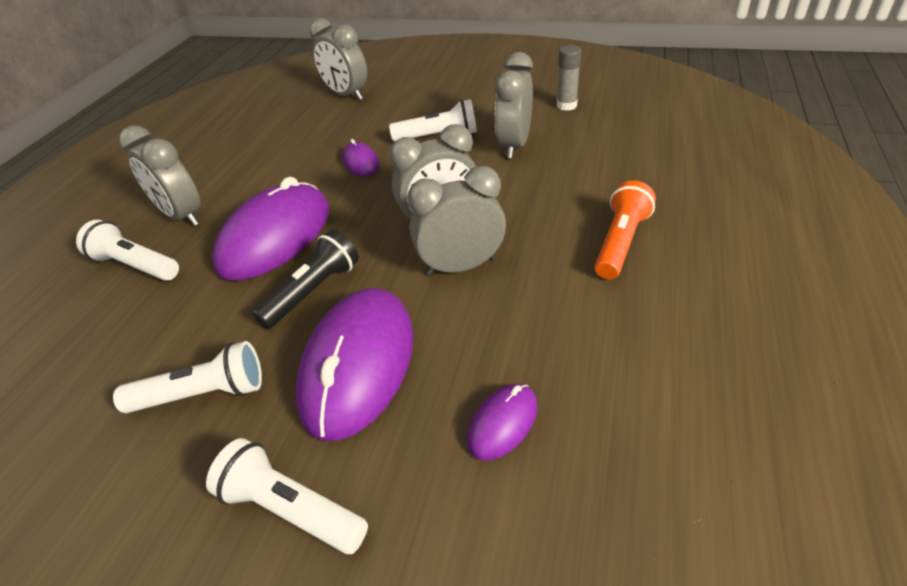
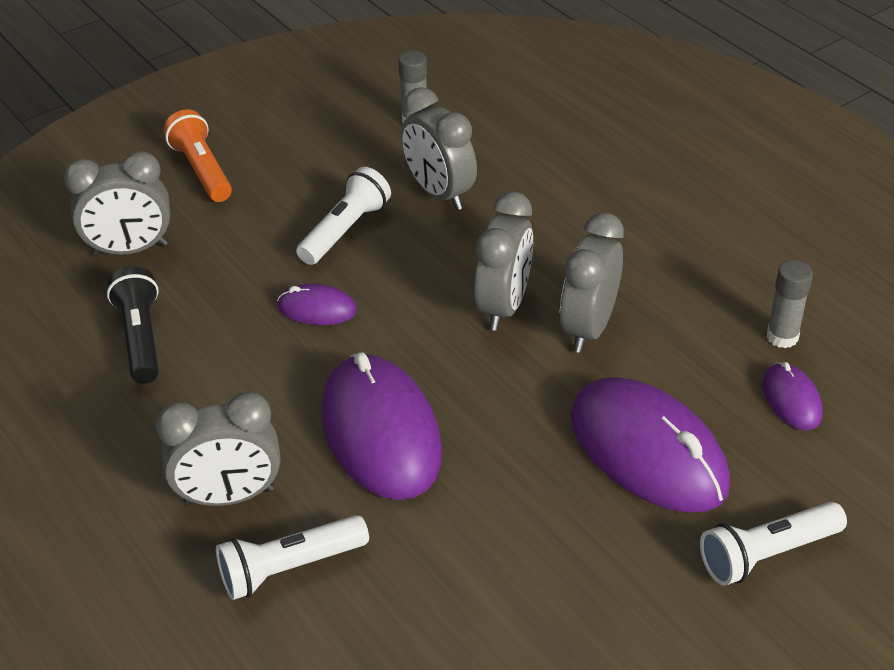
camera: 55 degrees left, 0 degrees up
(203, 394) = (580, 570): white flashlight -> none
(313, 291) = (511, 439): black flashlight -> black flashlight (141, 338)
(575, 375) = (782, 337): none -> grey glue stick
(620, 242) = (665, 224): orange flashlight -> orange flashlight (202, 170)

